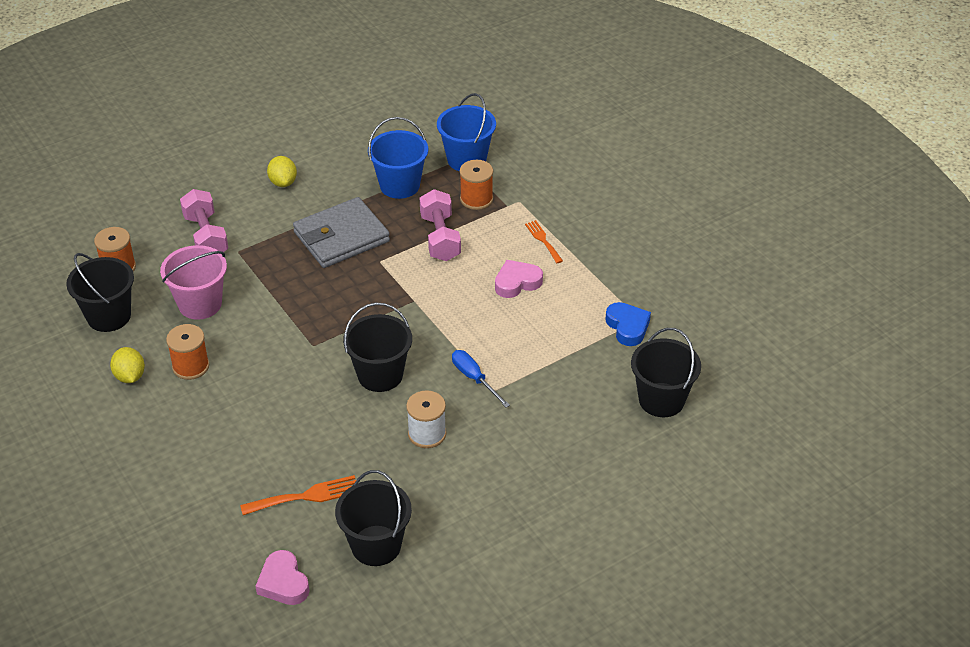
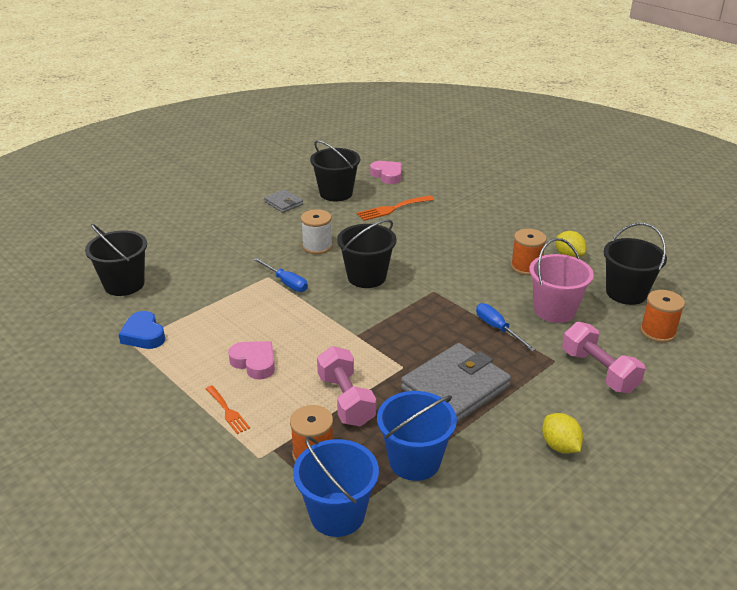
camera: 170 degrees right, 10 degrees down
(270, 290) = (498, 329): none -> blue screwdriver
(457, 532) = (283, 203): none -> grey wallet
(517, 282) = (254, 363): pink heart -> pink heart turned 105 degrees counterclockwise

